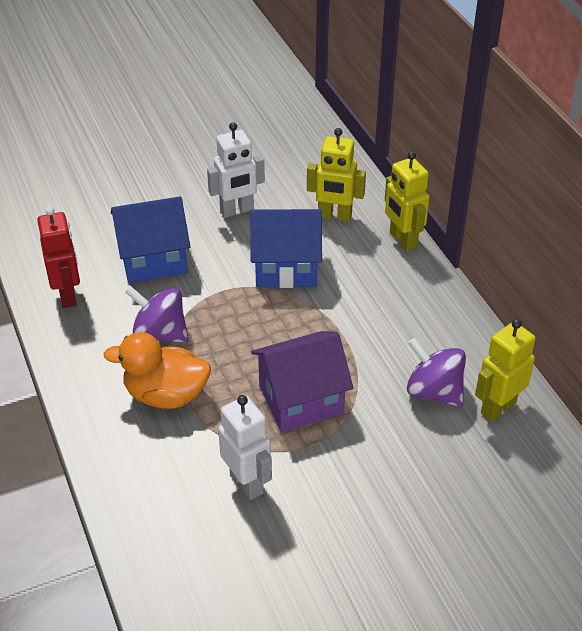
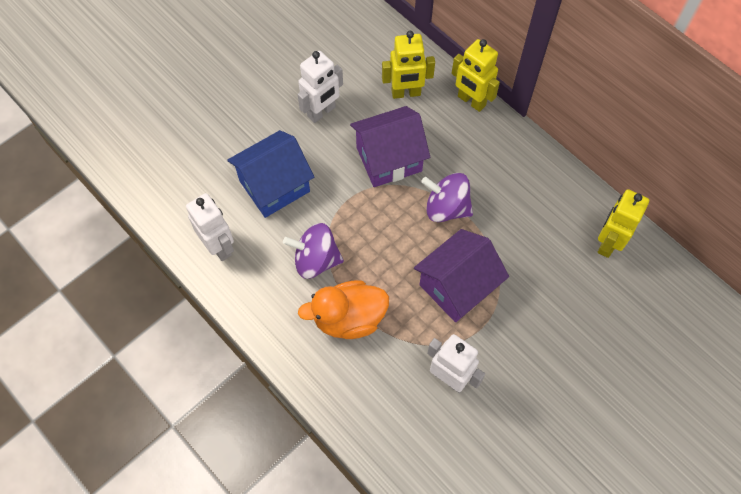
camera: 20 degrees left, 20 degrees up
(68, 295) = (219, 247): red robot -> white robot
(286, 267) = (389, 159): blue house -> purple house
(434, 391) = (555, 244): purple spinning top -> purple spinning top (446, 208)

